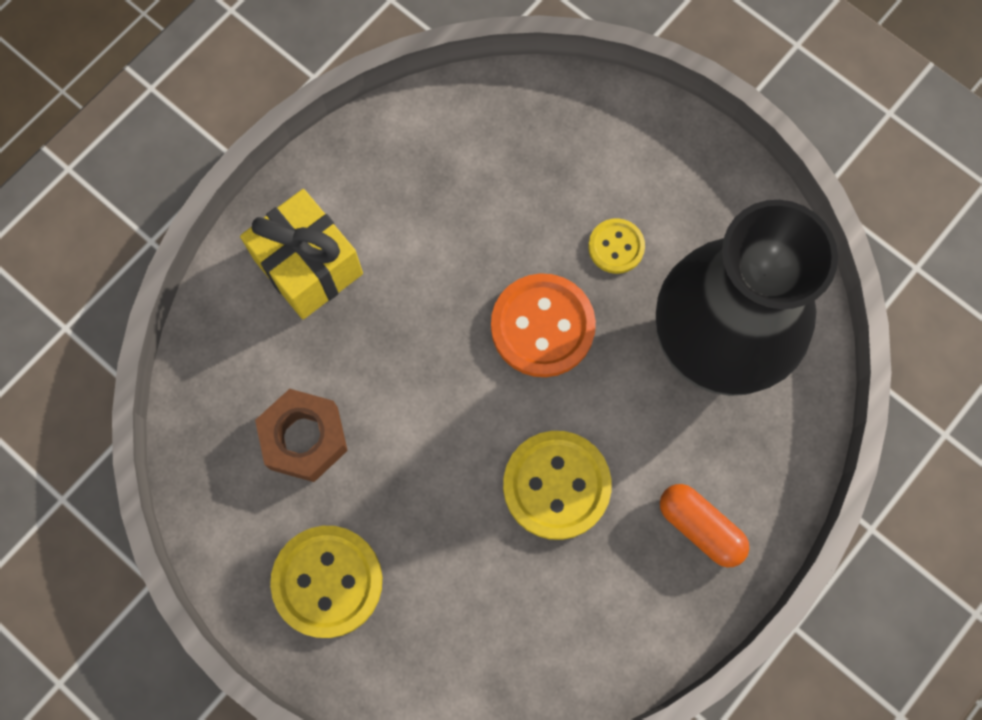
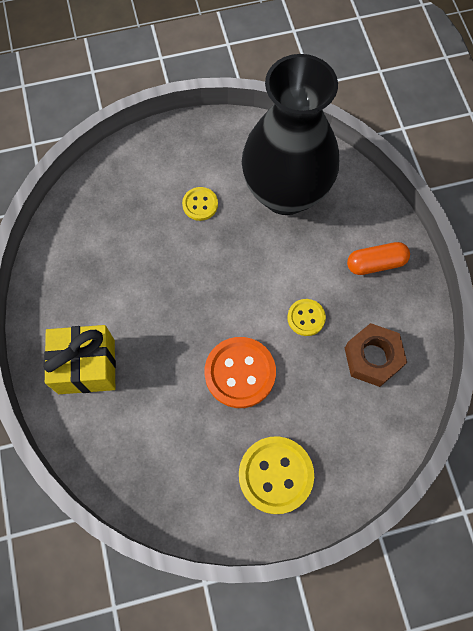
camera: 55 degrees left, 5 degrees down
(304, 438) = (184, 434): brown nut -> brown nut (372, 358)
(542, 326) = (215, 268): orange button -> orange button (240, 373)
(556, 485) = (306, 318): yellow button -> yellow button, size x0.55

